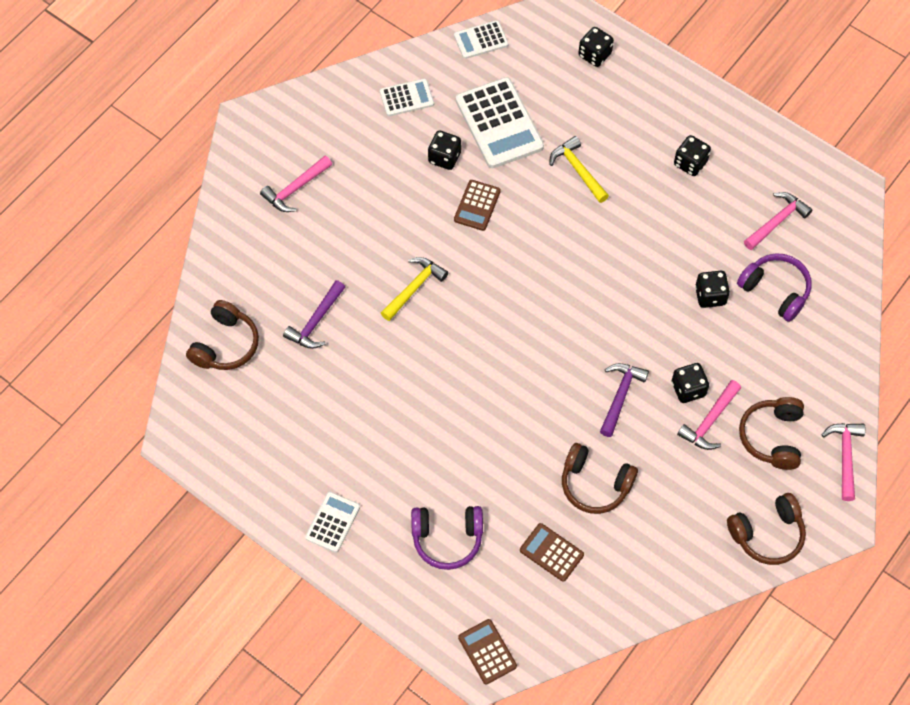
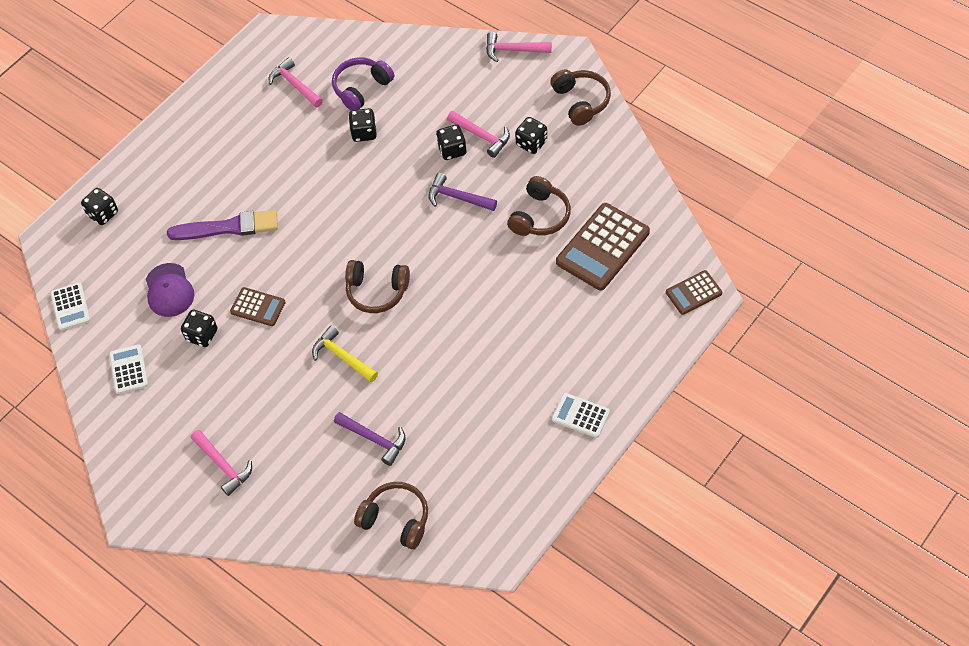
camera: 85 degrees left, 5 degrees down
(447, 538) = (593, 324): purple headphones -> none
(499, 124) = (169, 290): white calculator -> purple cap
(551, 552) = (602, 247): brown calculator -> brown calculator, size x1.84
(578, 170) = (228, 227): yellow hammer -> purple brush
(690, 163) = (230, 144): black dice -> black dice (531, 143)
(772, 437) = (496, 95): brown headphones -> brown headphones (377, 291)

